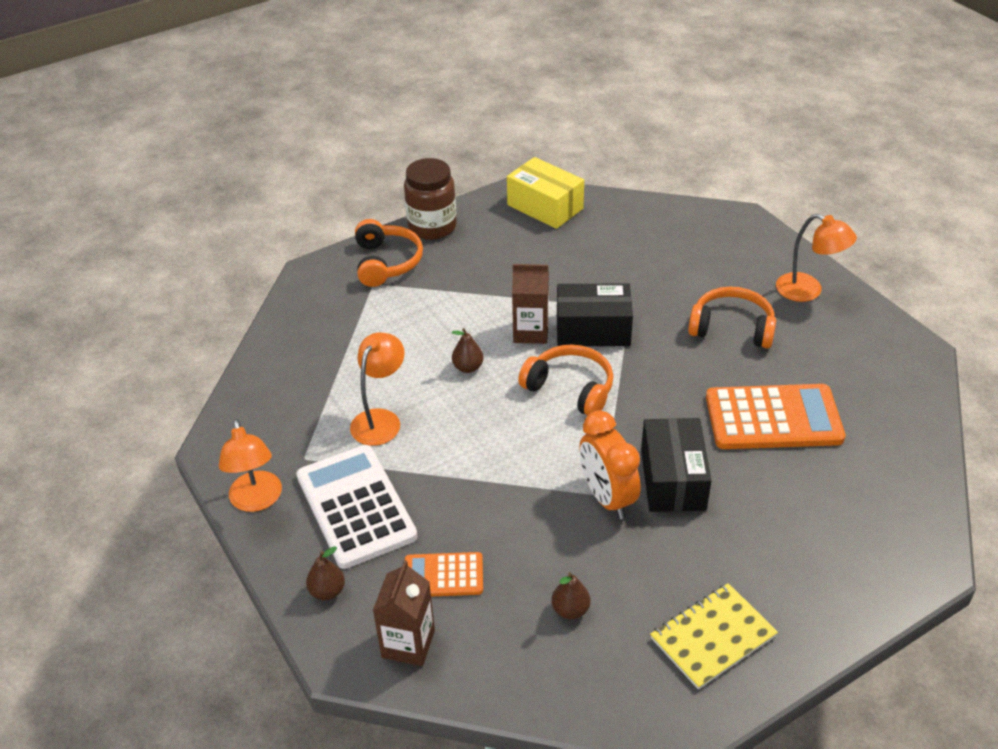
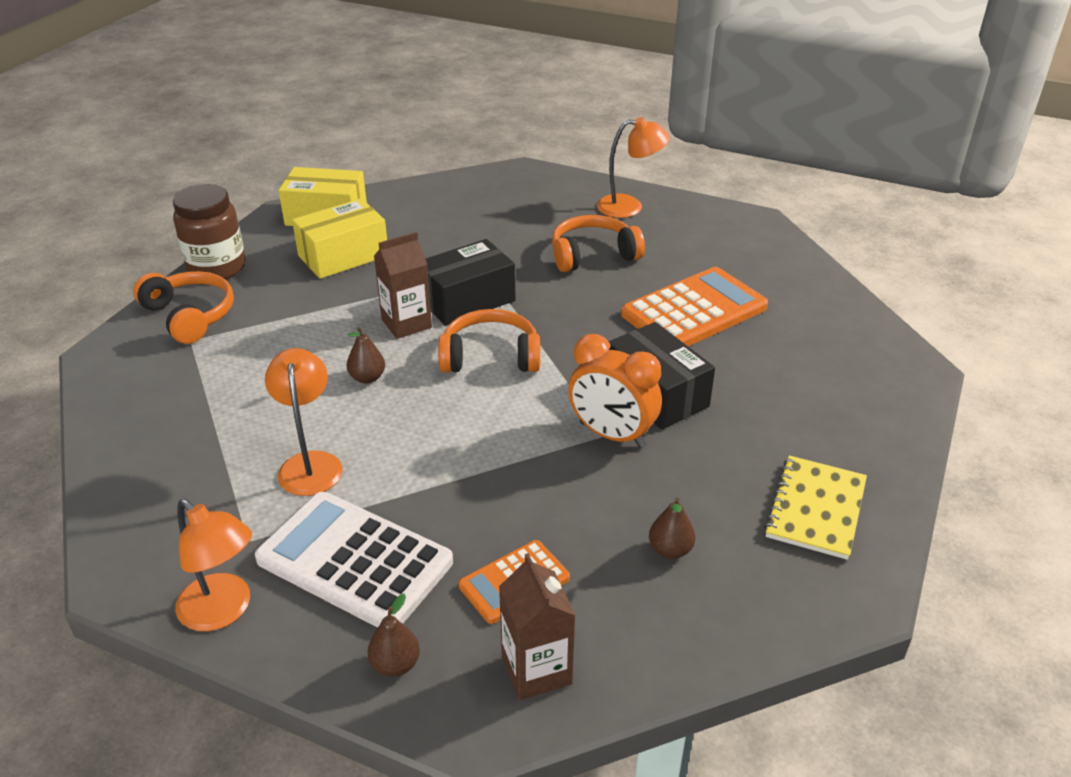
camera: 35 degrees left, 5 degrees down
(530, 250) = (343, 256): none -> yellow box

